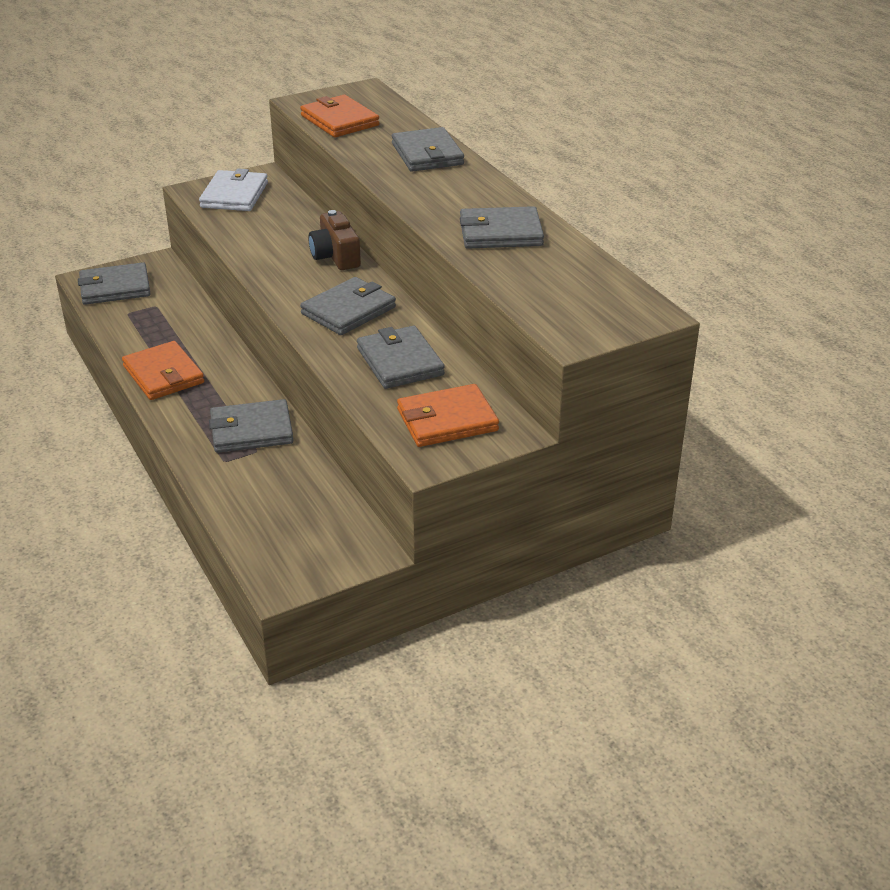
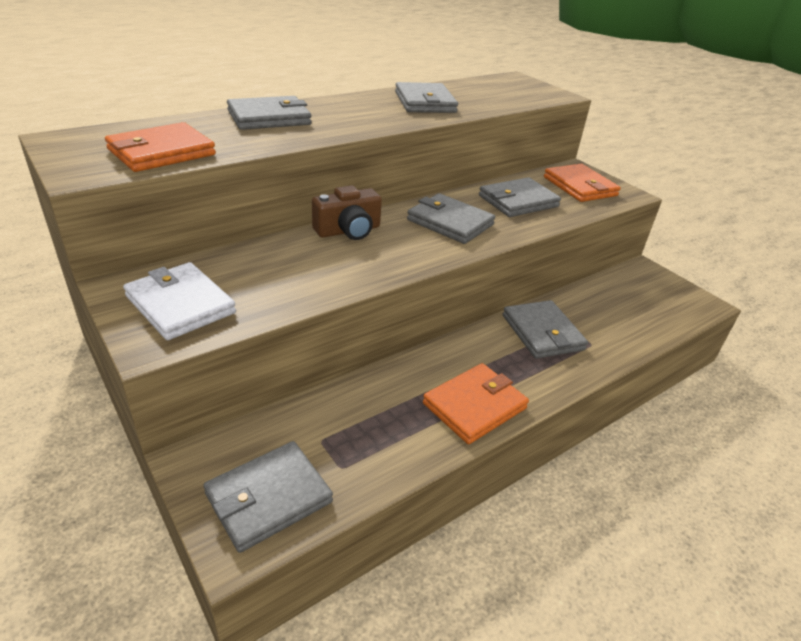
camera: 100 degrees left, 0 degrees up
(115, 288) = (268, 497): grey wallet -> grey wallet turned 75 degrees clockwise
(234, 195) = (180, 304): white wallet -> white wallet turned 45 degrees clockwise

